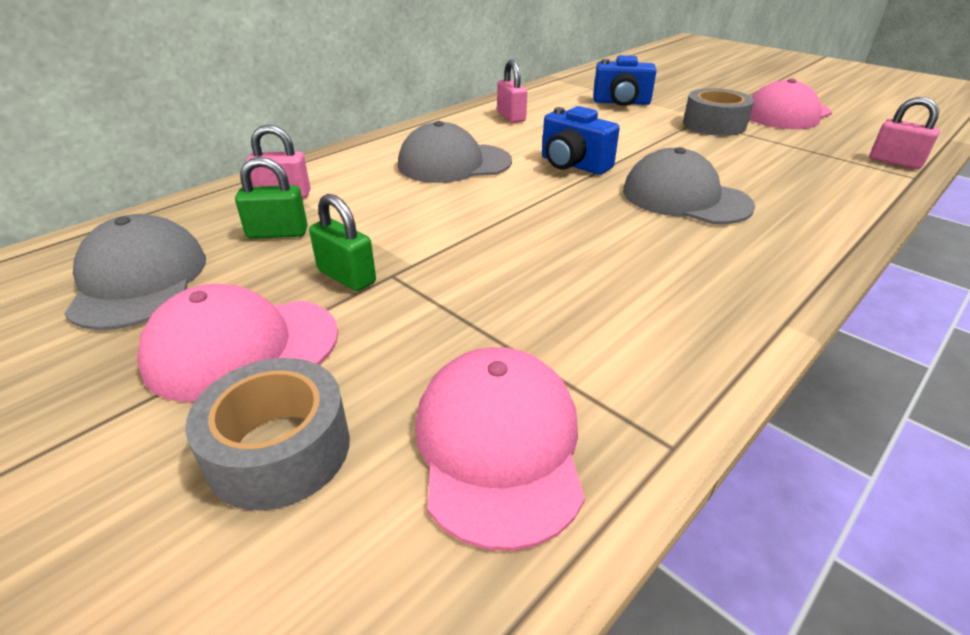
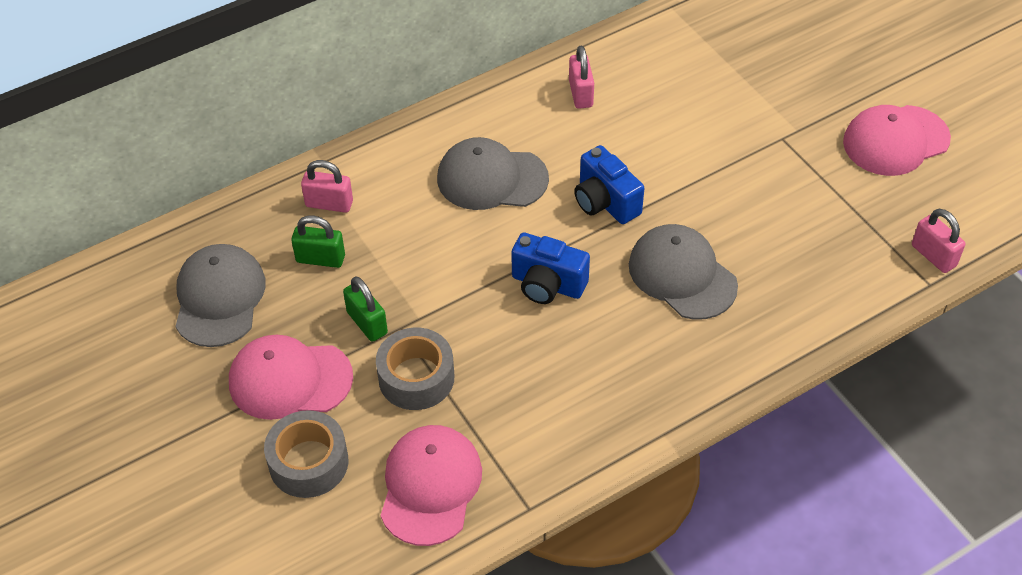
camera: 15 degrees right, 15 degrees up
(621, 103) = (719, 82): blue camera -> blue camera (547, 285)
(714, 124) = (795, 150): grey tape -> grey tape (416, 378)

